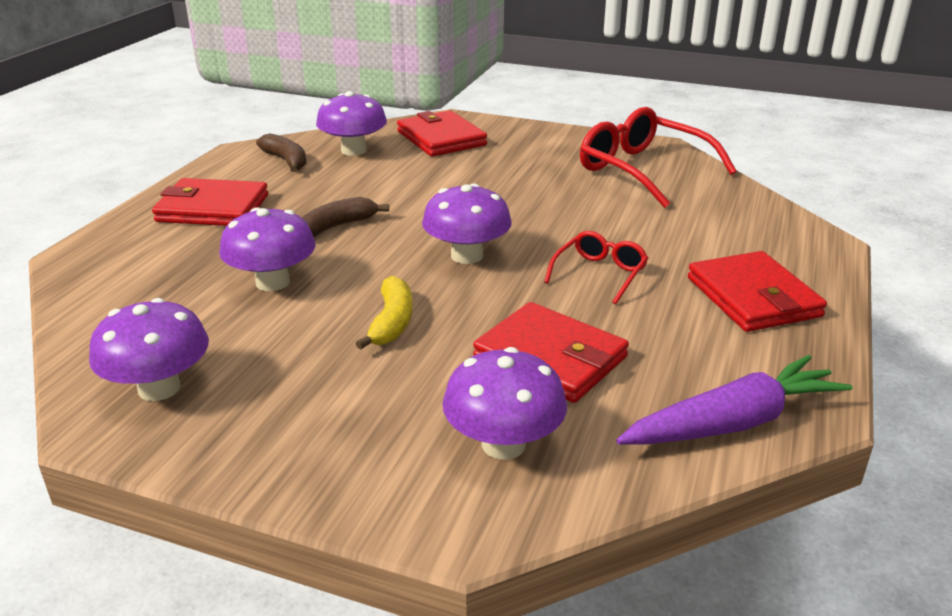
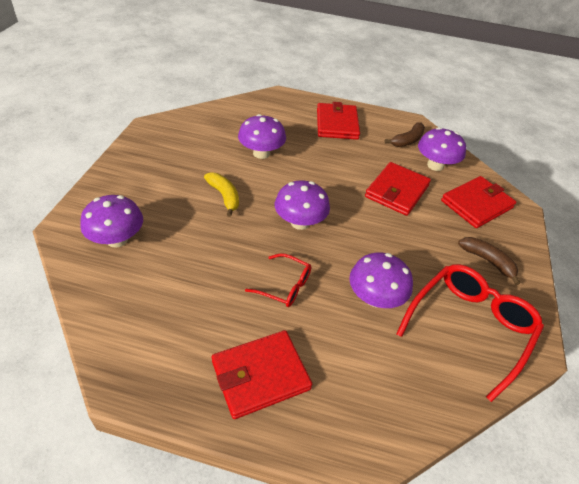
camera: 80 degrees right, 15 degrees up
(159, 388) = (173, 135): purple mushroom -> purple mushroom (375, 298)
(337, 226) = (326, 168): brown banana -> brown banana (487, 261)
(392, 322) = (224, 196): yellow banana -> yellow banana turned 120 degrees counterclockwise
(550, 357) = (188, 258): red wallet -> red wallet (397, 191)
(733, 422) = (117, 338): purple carrot -> none

